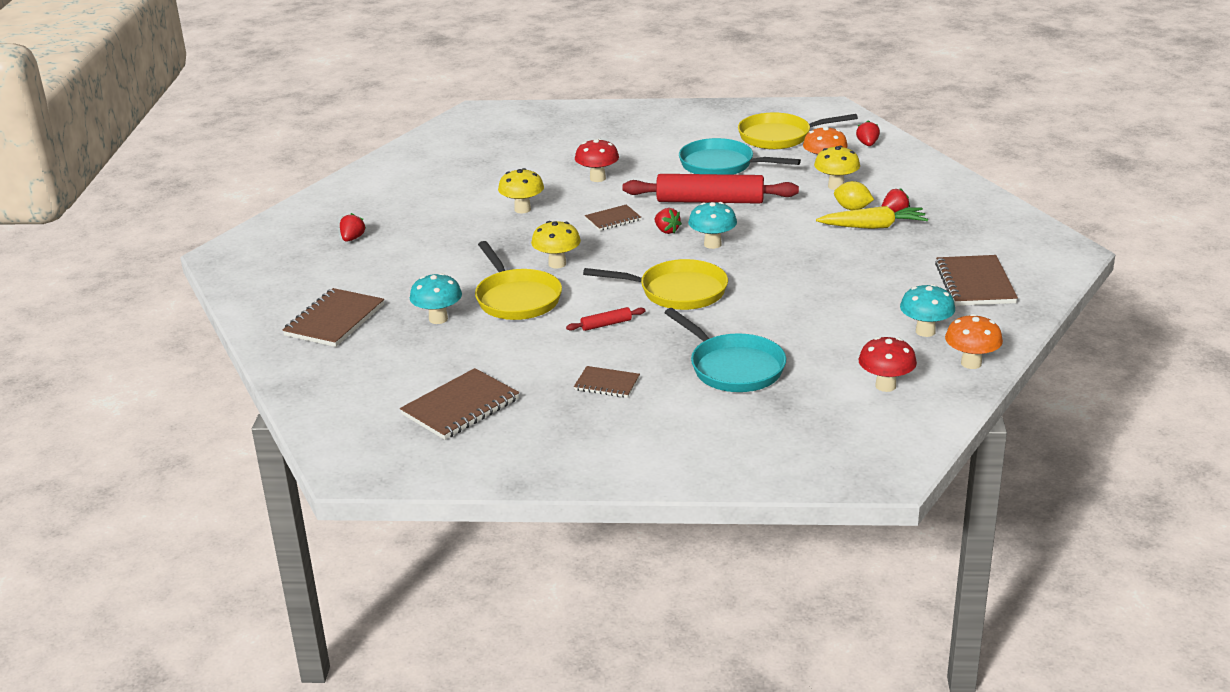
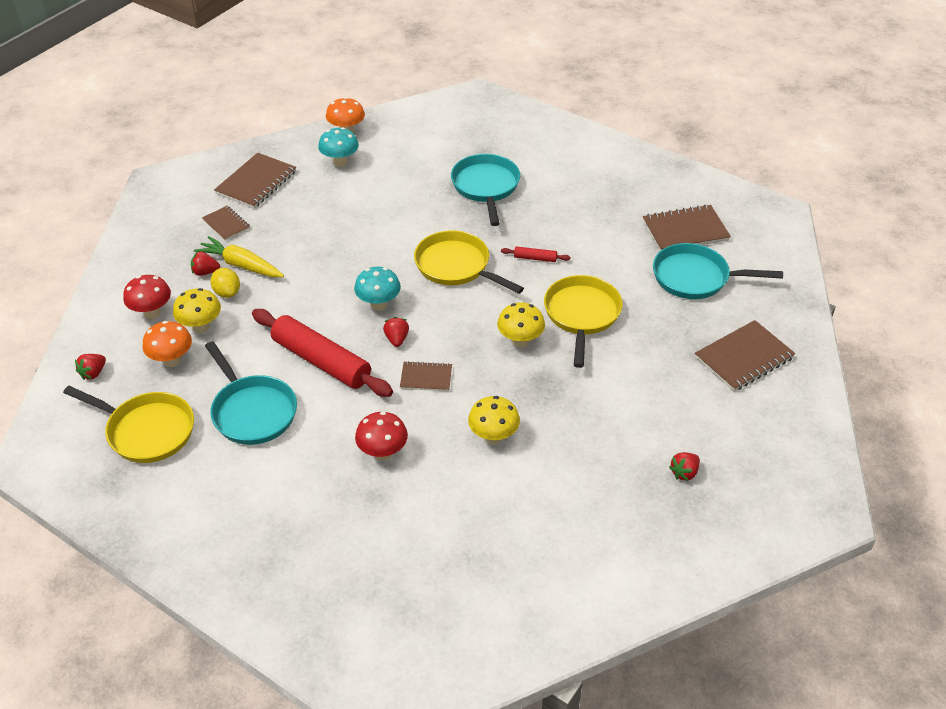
camera: 150 degrees left, 15 degrees up
(420, 366) = (696, 277): none -> turquoise pan
(438, 319) = (657, 320): turquoise mushroom -> none
(607, 384) = (576, 208): brown notebook -> brown notebook (226, 224)
(885, 386) = (413, 138): red mushroom -> red mushroom (152, 313)

